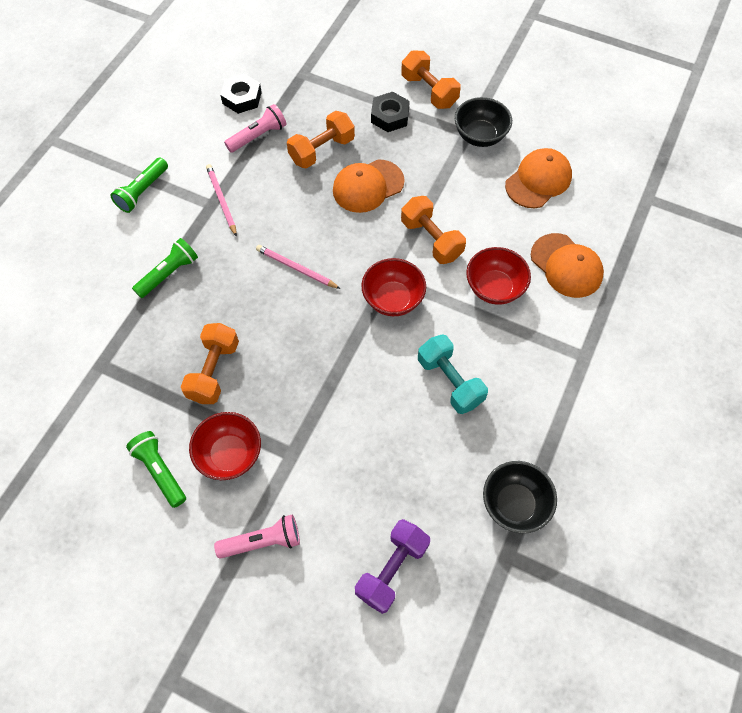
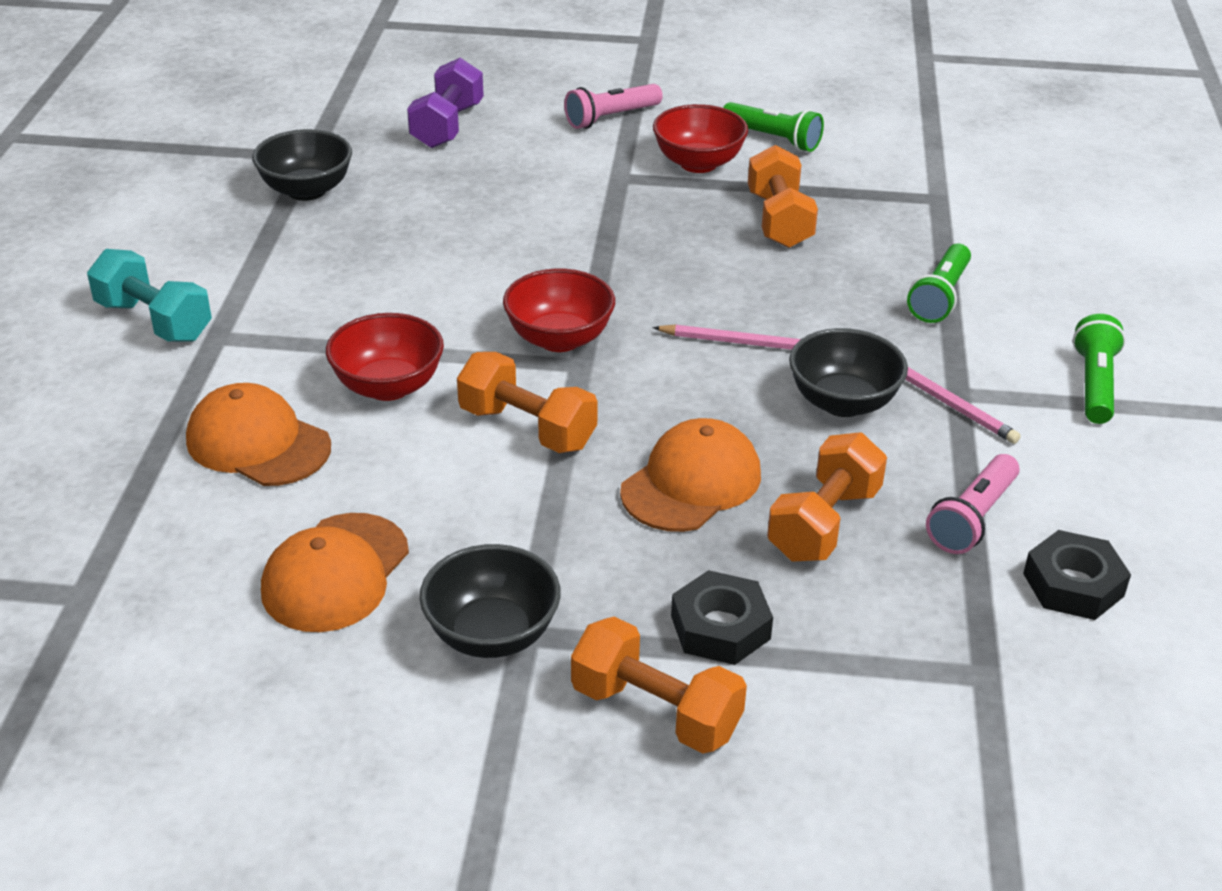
camera: 160 degrees right, 25 degrees down
(271, 213) = (843, 402): none -> black bowl
(450, 381) = (429, 272): turquoise dumbbell -> turquoise dumbbell (154, 321)

